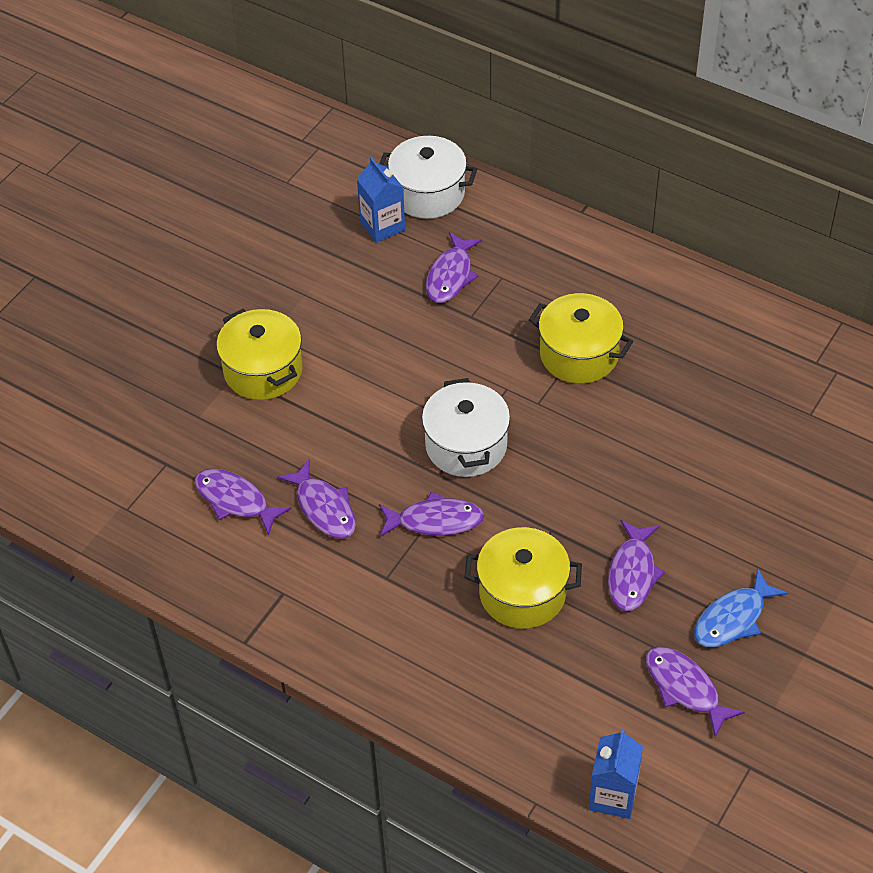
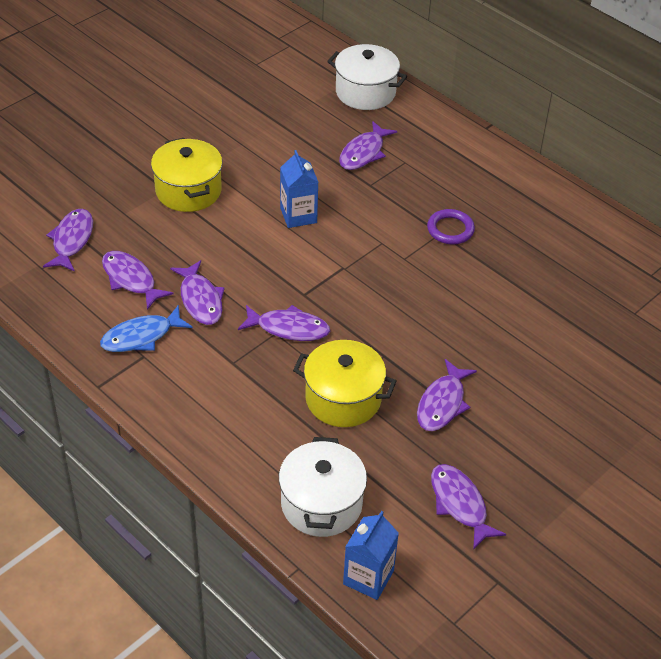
camera: 10 degrees right, 5 degrees down
(149, 466) = (72, 240): none -> purple fish
(382, 226) = (321, 108): blue carton -> blue carton (298, 215)
(466, 445) = (334, 277): white pot -> white pot (321, 504)
(579, 354) = (450, 229): yellow pot -> purple ring
(733, 618) = (519, 457): blue fish -> blue fish (141, 336)

